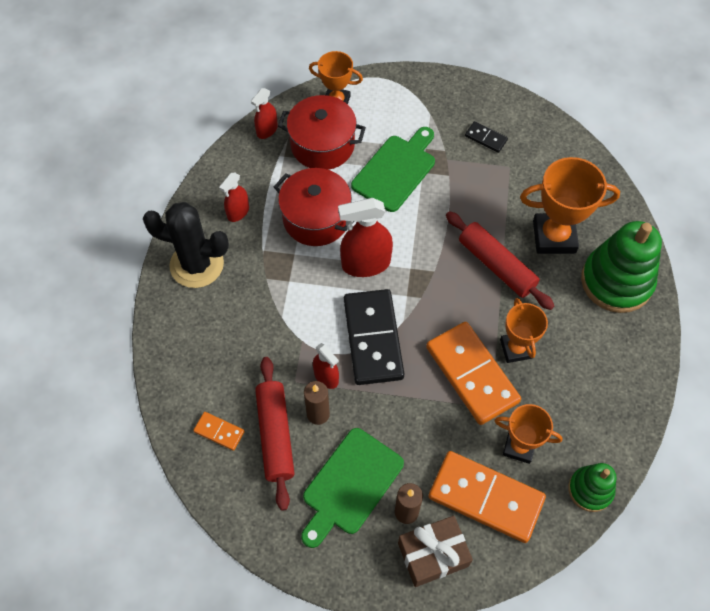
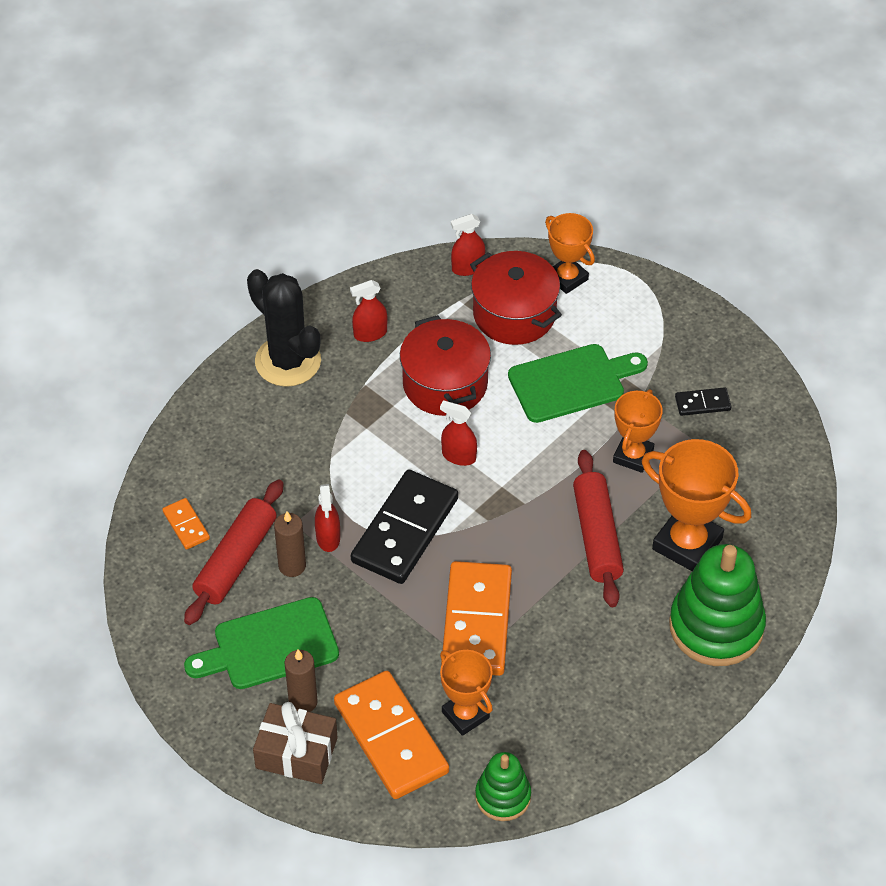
camera: 35 degrees right, 10 degrees down
(365, 264) = (458, 456): red spray bottle -> red spray bottle, size x0.58
(486, 138) = (702, 403): black domino -> black domino turned 75 degrees counterclockwise
(516, 349) = (544, 626): orange trophy -> orange trophy (633, 456)

